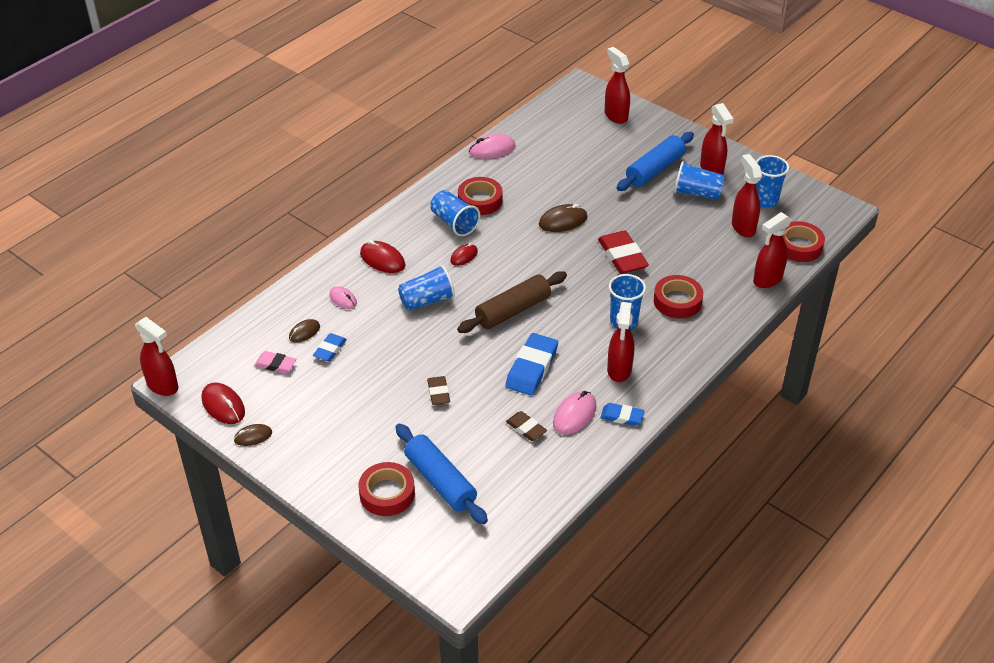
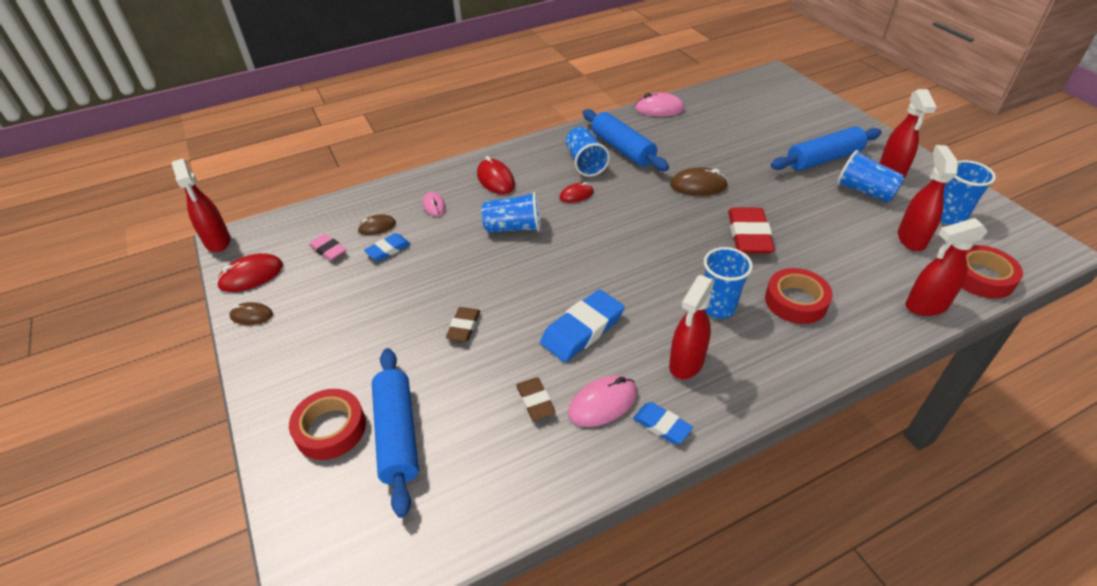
camera: 25 degrees right, 0 degrees up
(223, 405) = (251, 276): red mouse -> red mouse turned 75 degrees clockwise
(480, 200) = (622, 149): red tape -> blue rolling pin
(513, 311) = (596, 261): brown rolling pin -> none
(615, 116) = (800, 104): red spray bottle -> none

